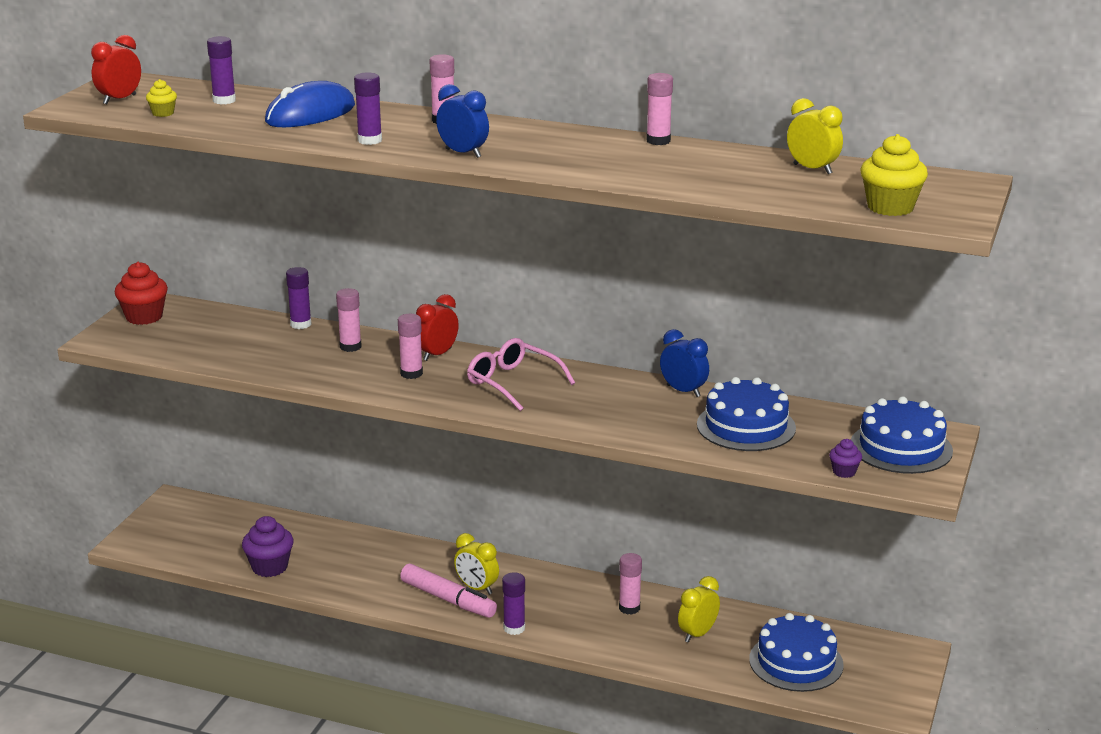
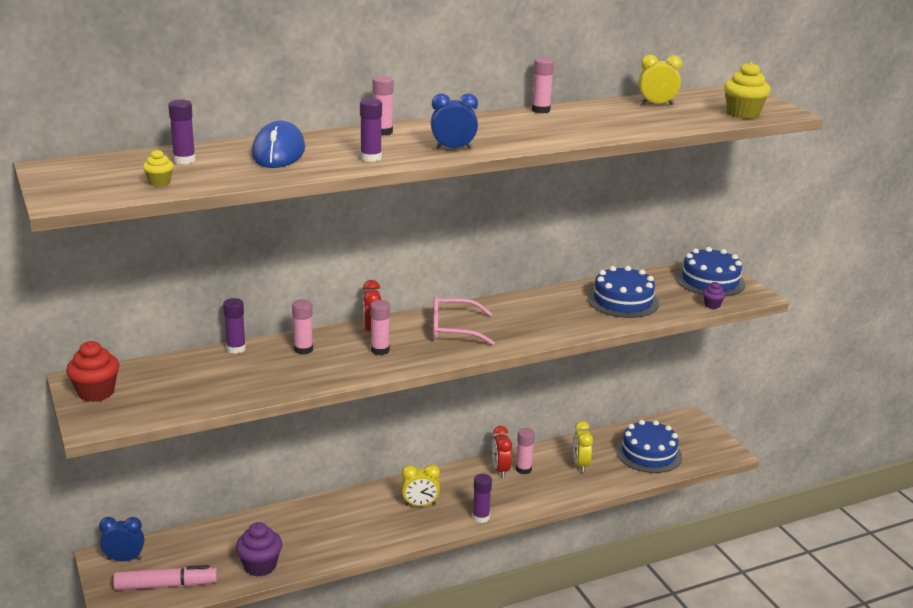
camera: 45 degrees left, 0 degrees up
(119, 99) = (91, 182): red clock -> red clock (500, 470)
(448, 599) = (414, 521): pink marker -> pink marker (166, 585)
(683, 391) = (554, 294): blue clock -> blue clock (124, 559)

